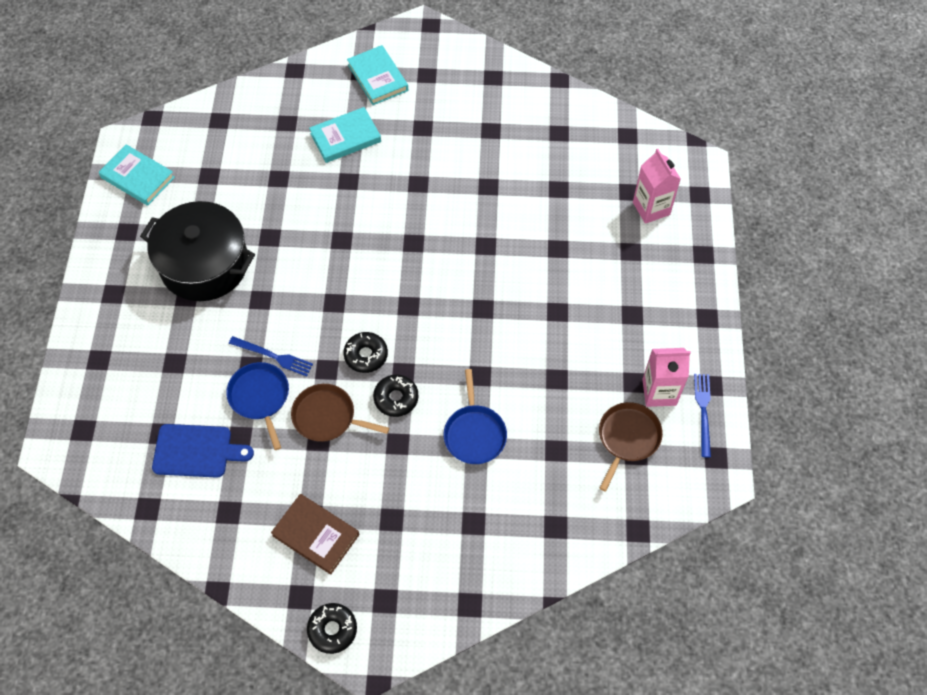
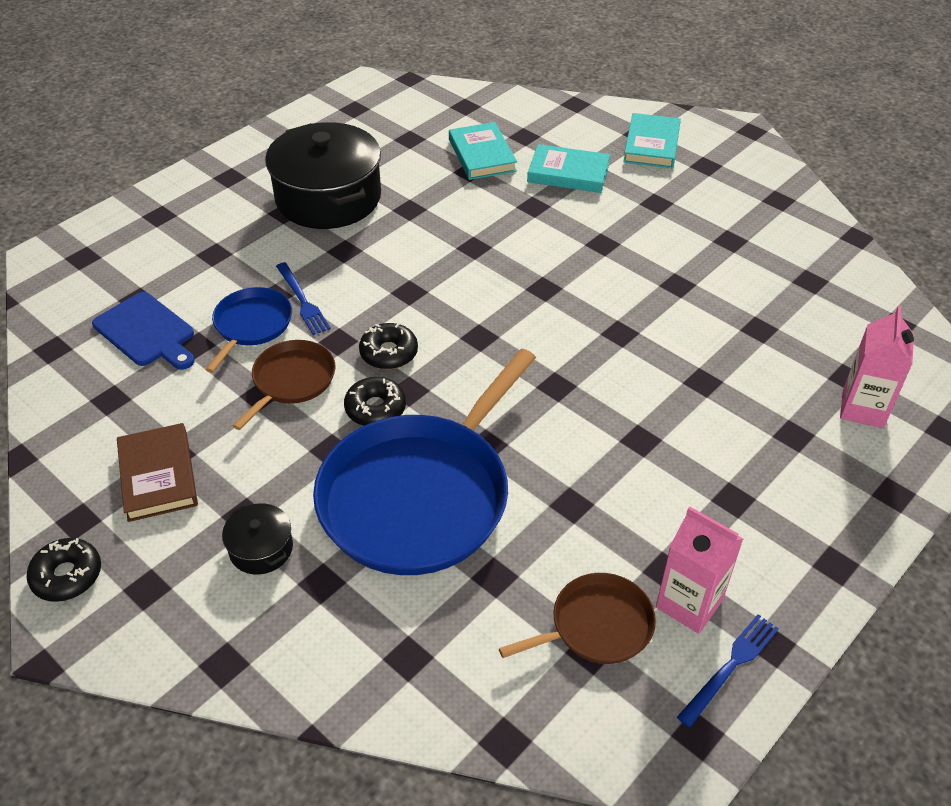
camera: 40 degrees right, 15 degrees down
(138, 177) = (349, 111): turquoise book -> turquoise book (482, 155)
(327, 417) = (291, 381): brown pan -> brown pan turned 60 degrees clockwise
(422, 530) = (261, 548): none -> black pot
(474, 433) = (420, 495): blue pan -> blue pan, size x2.07

